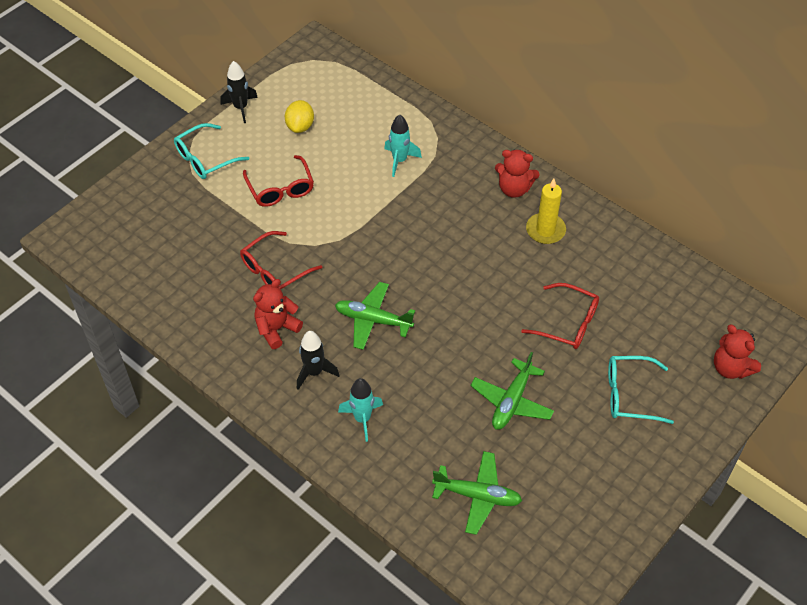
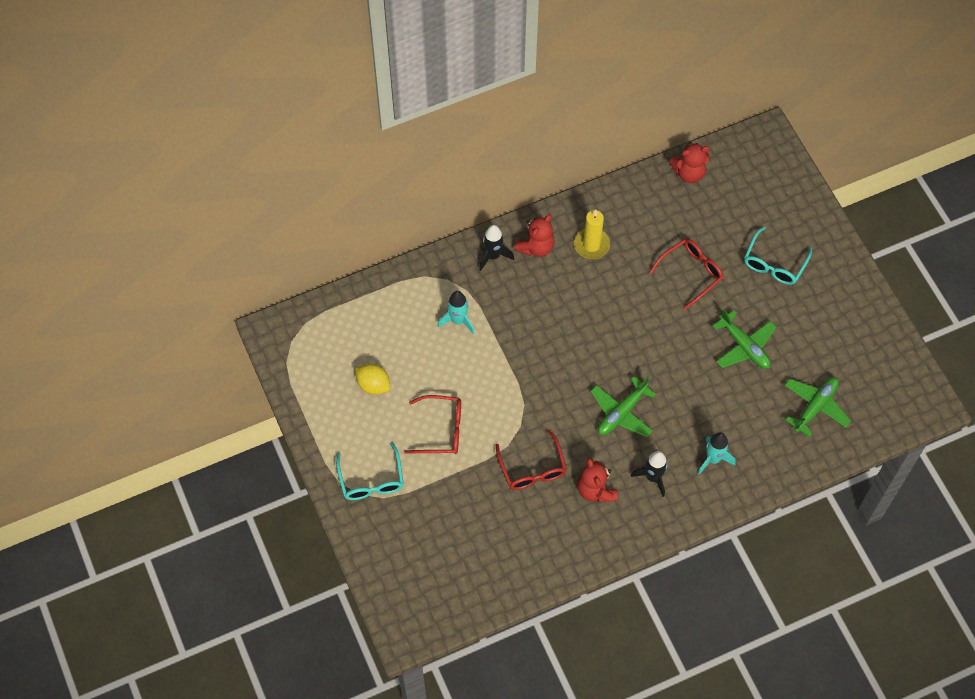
camera: 65 degrees left, 10 degrees up
(241, 108) = (322, 427): black rocket -> black rocket (493, 256)
(731, 368) = (781, 185): red teddy bear -> red teddy bear (689, 173)

